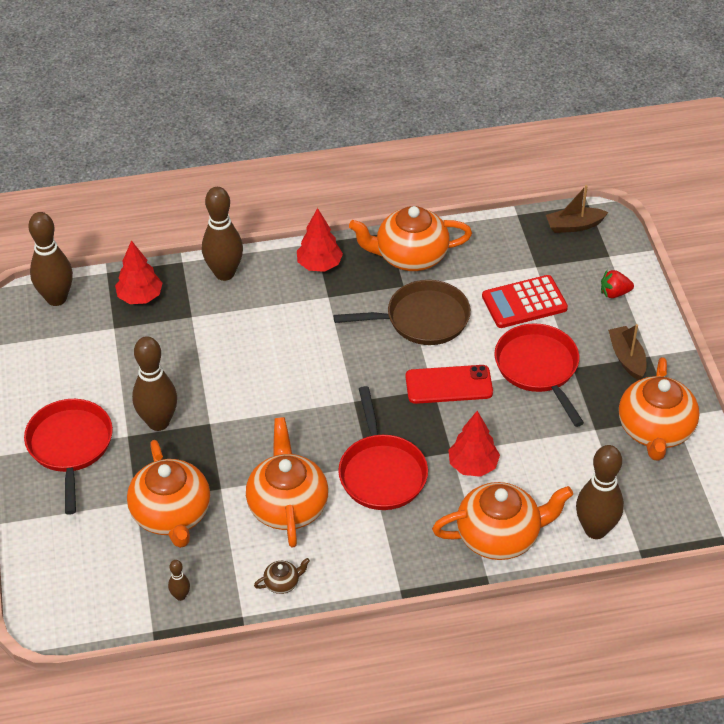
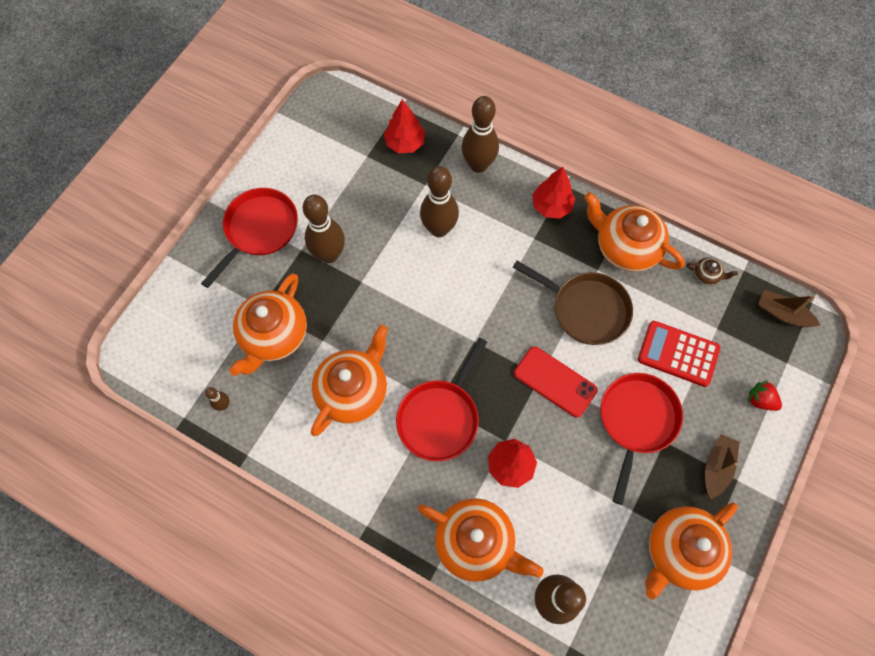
camera: 40 degrees right, 20 degrees up
(56, 298) = (351, 105): brown bowling pin -> brown bowling pin (439, 229)
(282, 583) = (295, 451): brown teapot -> brown teapot (706, 275)

